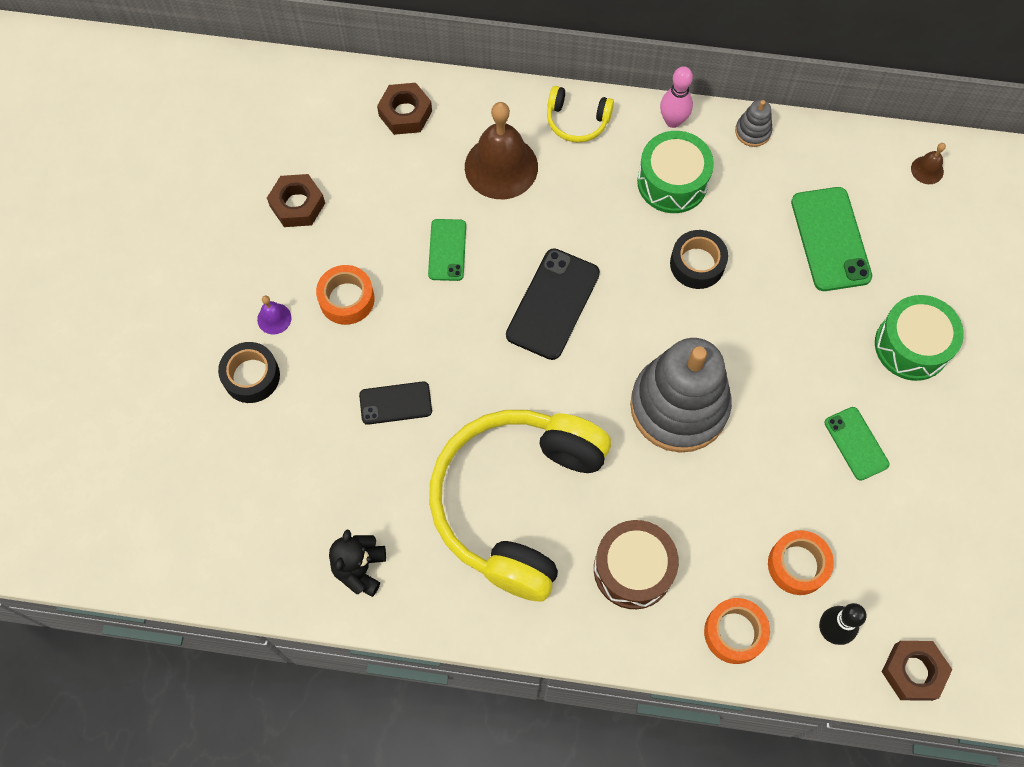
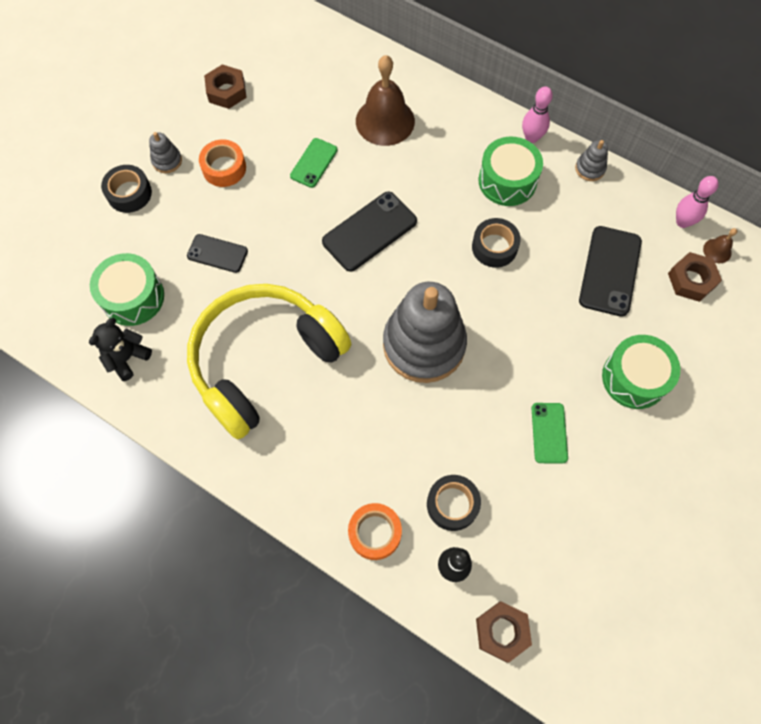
camera: 25 degrees right, 0 degrees up
(274, 318) = (167, 161): purple bell -> grey stacking toy
(326, 496) = (133, 297): none -> green drum
(405, 113) = (336, 59): brown nut -> brown nut (691, 280)
(577, 120) = (459, 110): yellow headphones -> none
(633, 569) = (323, 449): brown drum -> none
(797, 565) = (452, 504): orange tape -> black tape
(830, 239) = (610, 271): green phone -> black phone
(877, 152) = (682, 222): none -> pink bowling pin

